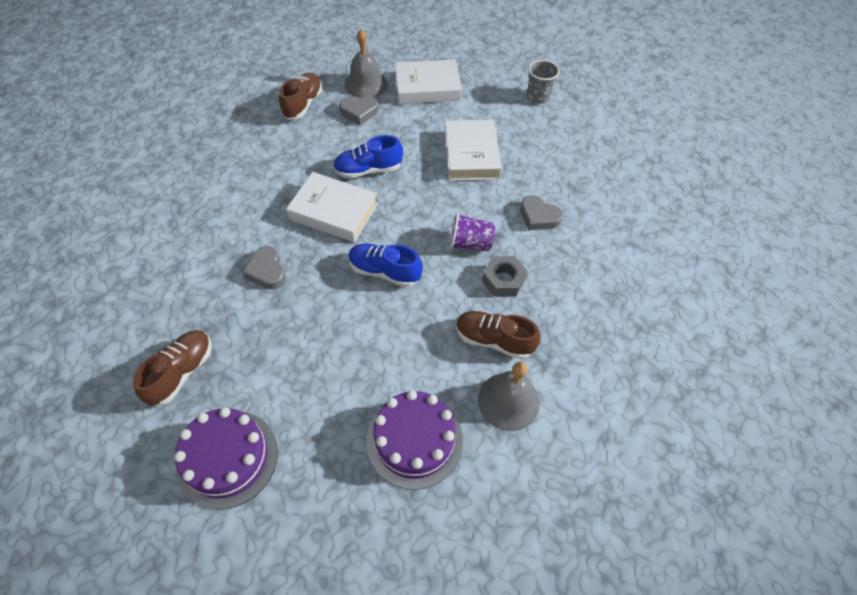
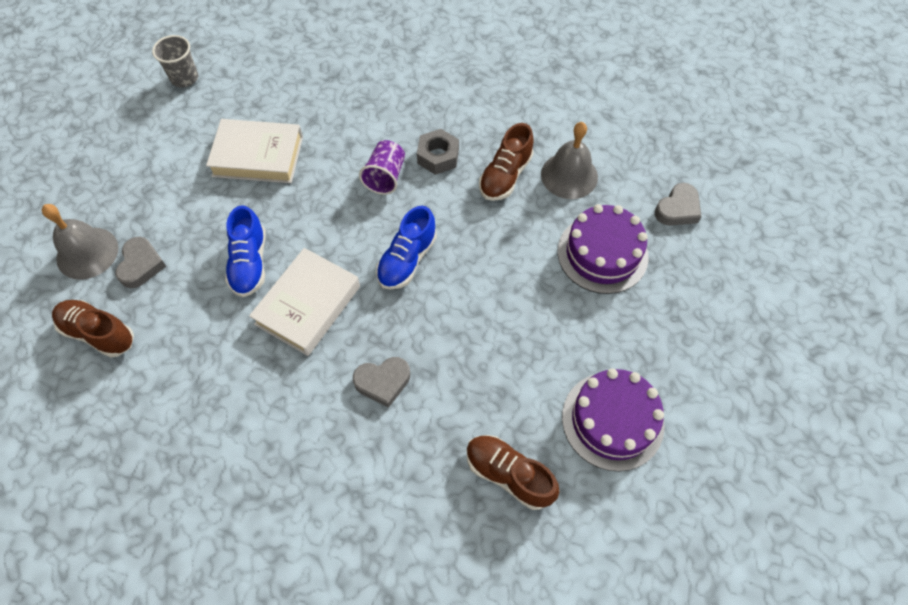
camera: 80 degrees left, 5 degrees up
(427, 87) = (123, 184): white book -> none
(538, 216) = (364, 113): grey heart -> grey heart (677, 209)

